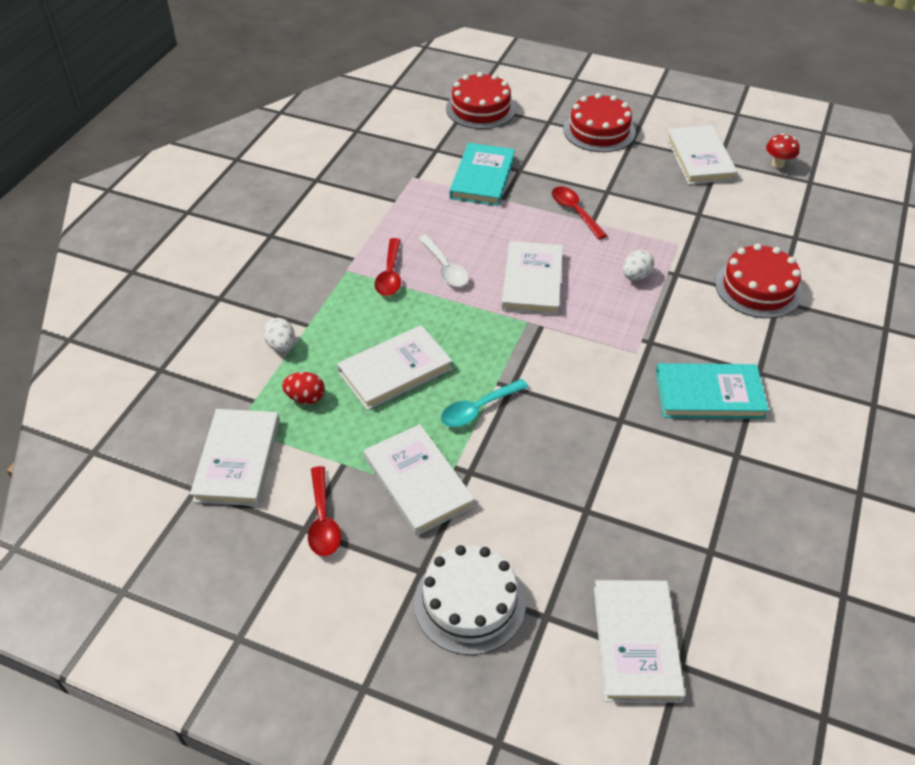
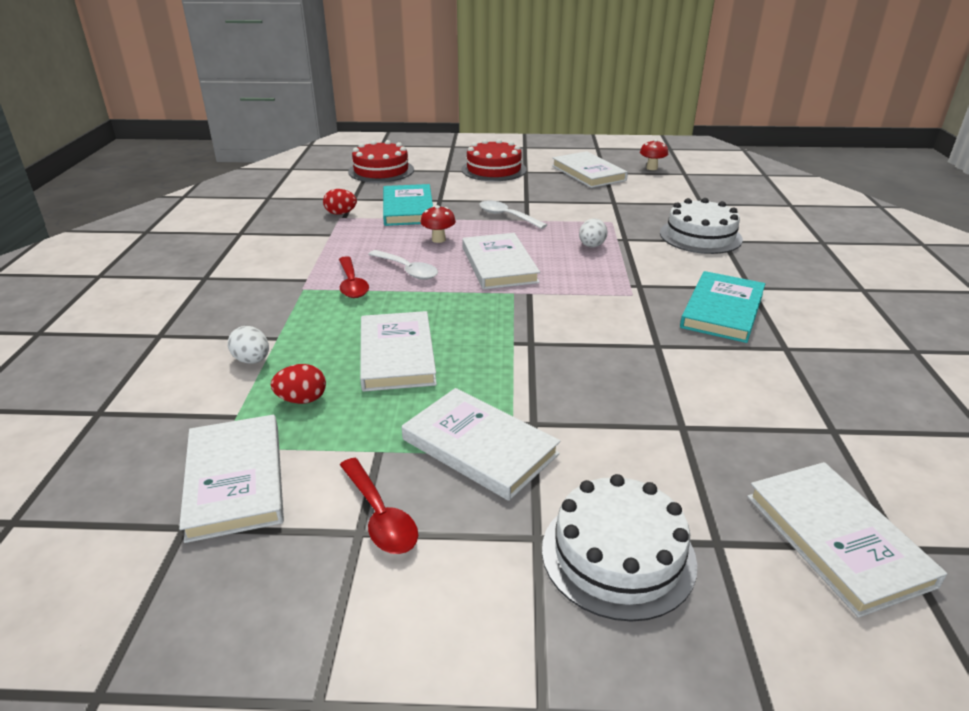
camera: 20 degrees left, 15 degrees down
(395, 370) = (397, 355): white book -> white book turned 45 degrees counterclockwise
(416, 171) = (341, 213): none -> red egg
(478, 409) = (507, 367): turquoise spoon -> none
(492, 231) = (438, 239): none -> red mushroom
(574, 212) = (507, 216): red spoon -> white spoon
(709, 394) = (722, 310): turquoise book -> turquoise book turned 45 degrees counterclockwise
(758, 288) = (700, 236): red cake -> white cake

